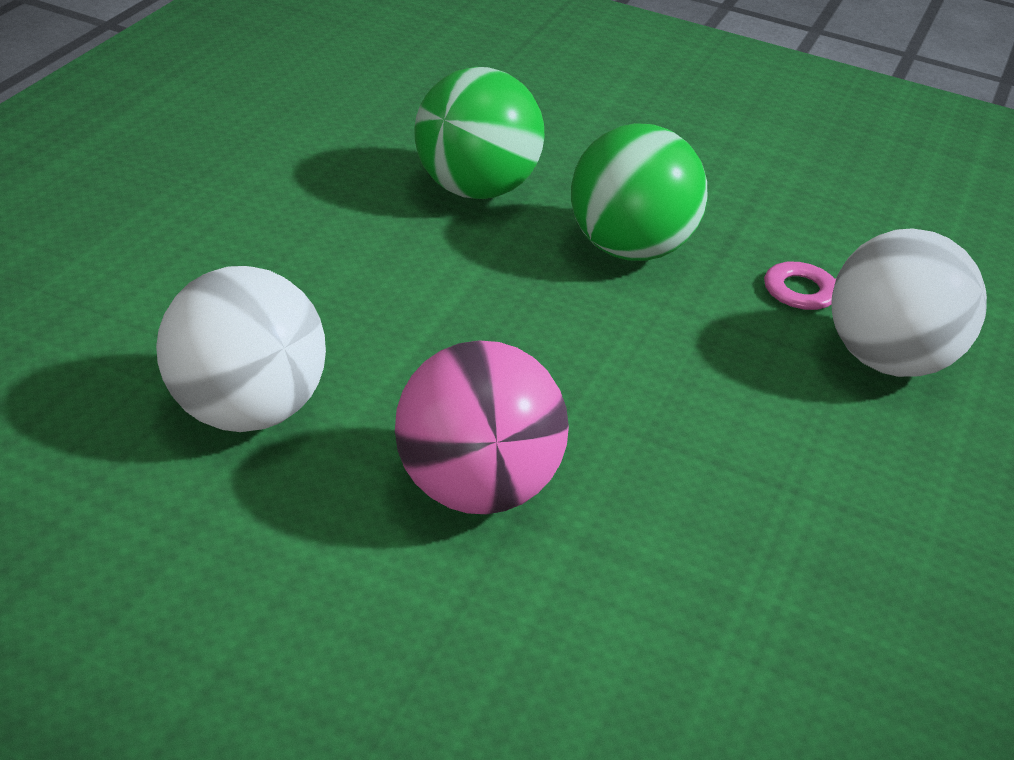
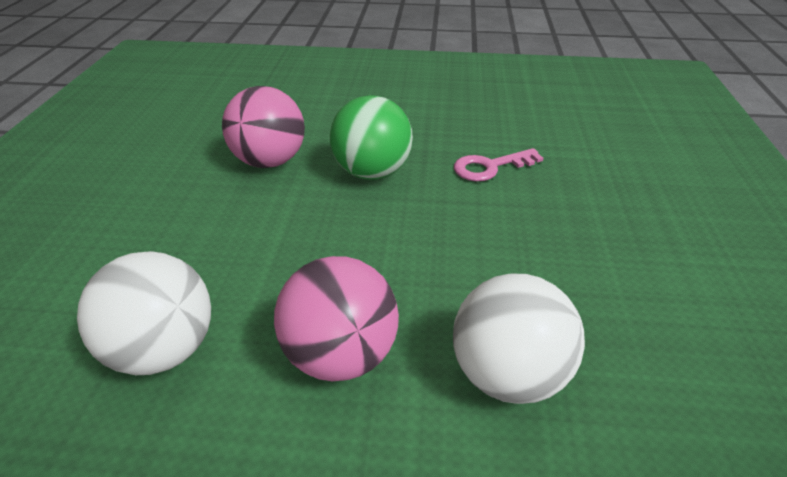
camera: 15 degrees left, 0 degrees up
(475, 188) = (269, 161): green ball -> pink ball
(887, 359) = (540, 196): white ball -> white ball (508, 375)

